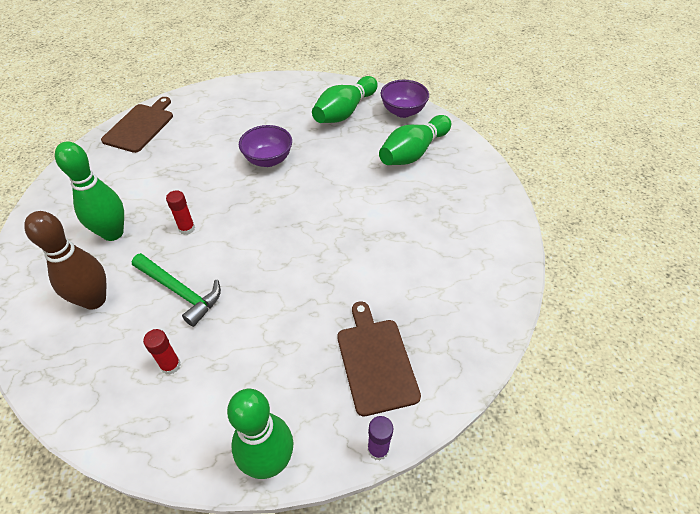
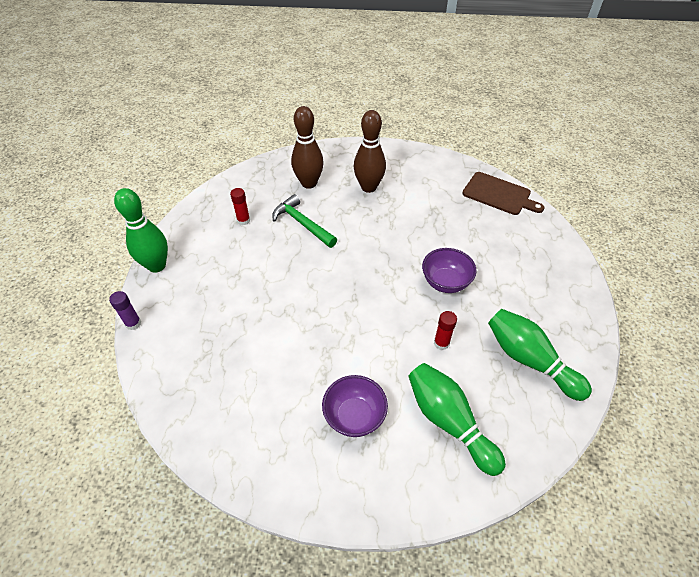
camera: 100 degrees right, 0 degrees up
(113, 233) = (368, 187): green bowling pin -> brown bowling pin
(180, 291) = (302, 224): green hammer -> green hammer turned 90 degrees clockwise
(187, 228) = (364, 226): red glue stick -> red glue stick (441, 343)
(376, 361) = (197, 334): brown cutting board -> none
(403, 111) = (534, 428): purple bowl -> purple bowl (354, 416)

